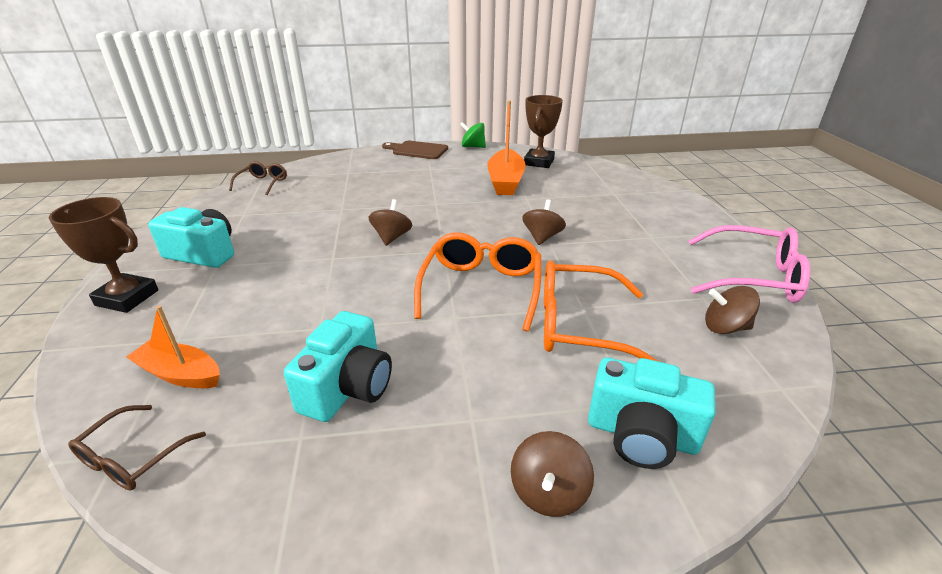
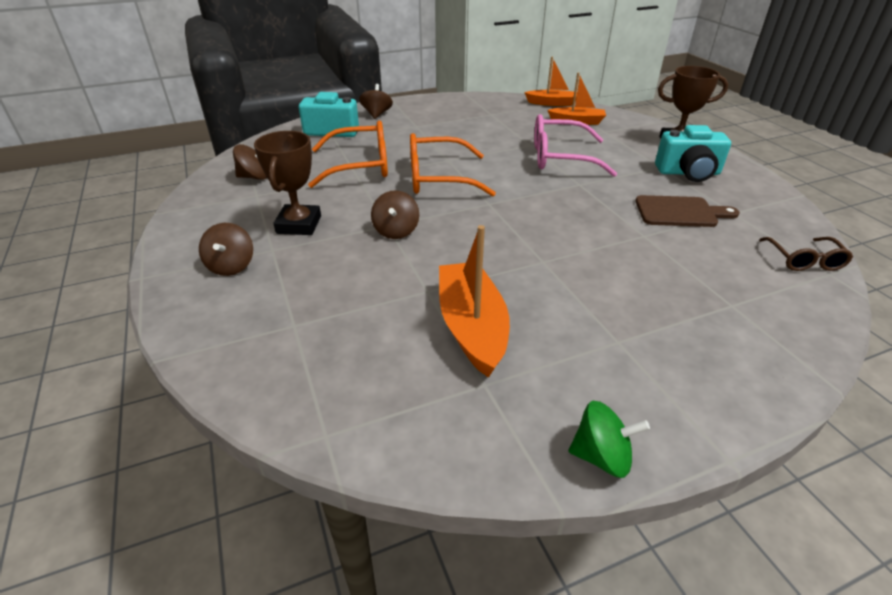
camera: 165 degrees right, 5 degrees up
(132, 458) = (552, 103): brown glasses -> orange boat
(347, 387) = (486, 127): turquoise camera -> none
(392, 237) = (549, 209): brown spinning top -> brown spinning top (231, 266)
(417, 150) = (704, 409): brown cutting board -> brown cutting board (679, 212)
(481, 288) = (438, 178): orange glasses -> orange glasses turned 90 degrees clockwise
(539, 162) = (428, 408): brown trophy -> brown trophy (299, 225)
(753, 277) = (196, 217): pink glasses -> pink glasses (560, 158)

